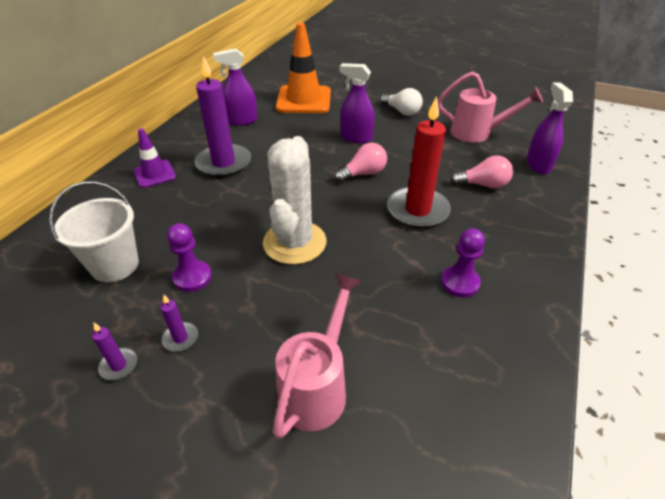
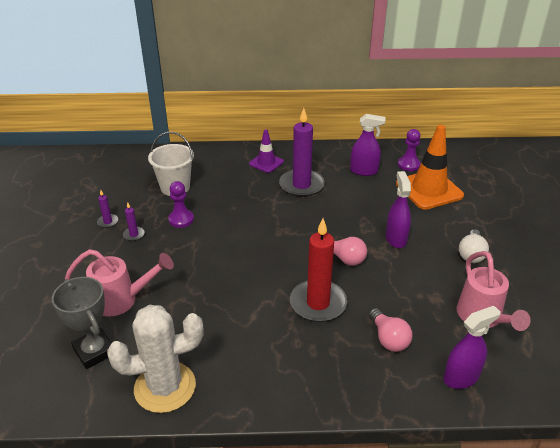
camera: 65 degrees right, 5 degrees down
(242, 121) = (364, 171): purple spray bottle -> purple spray bottle turned 135 degrees clockwise
(294, 242) = (237, 250): white cactus -> white cactus (165, 387)
(408, 447) = (94, 351): none -> grey trophy
(460, 282) = (244, 348): purple pawn -> purple pawn (408, 165)

